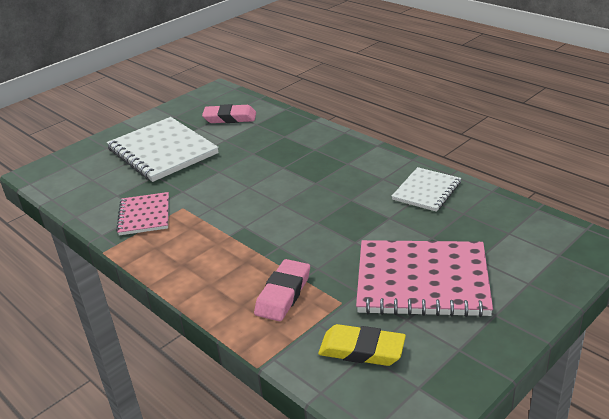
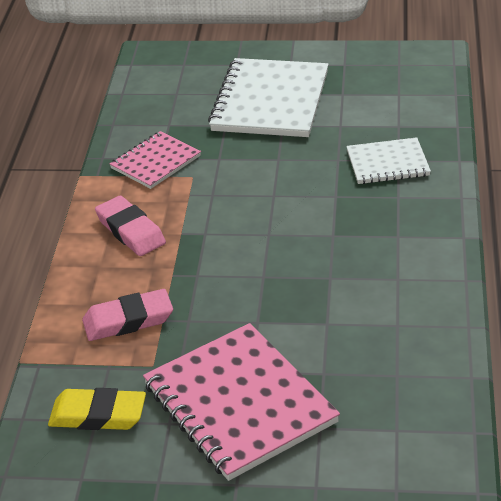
camera: 50 degrees right, 5 degrees up
(230, 118) = (387, 101): pink eraser -> pink eraser (130, 231)
(362, 350) = (98, 415): yellow eraser -> yellow eraser turned 60 degrees counterclockwise
(426, 191) = (409, 325): white notebook -> white notebook (387, 163)

